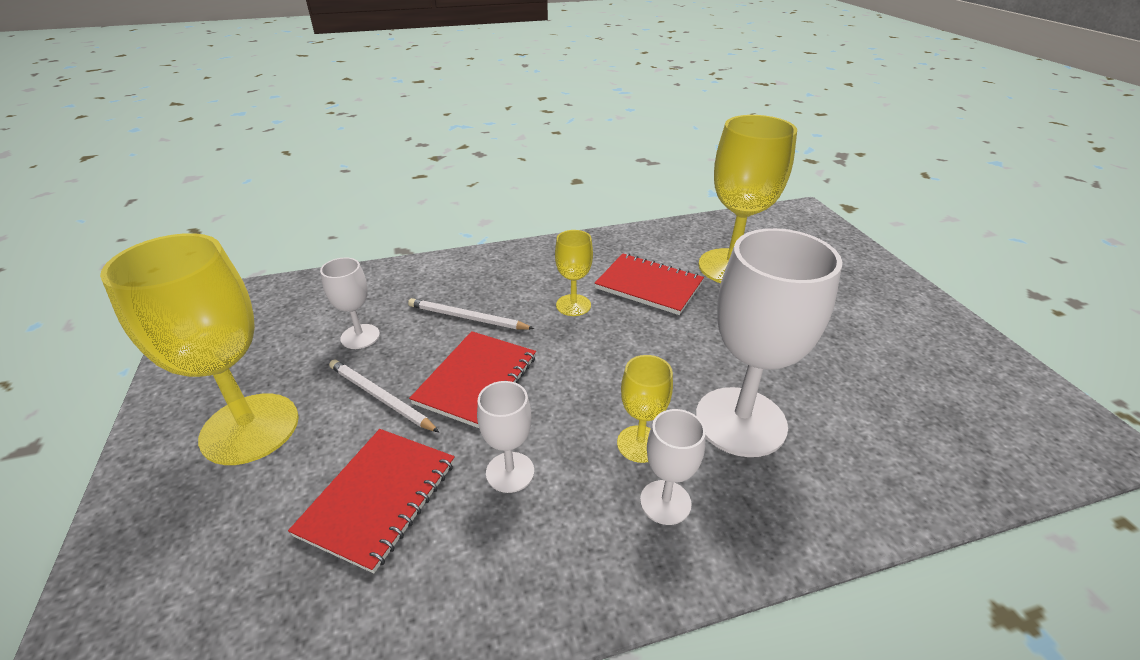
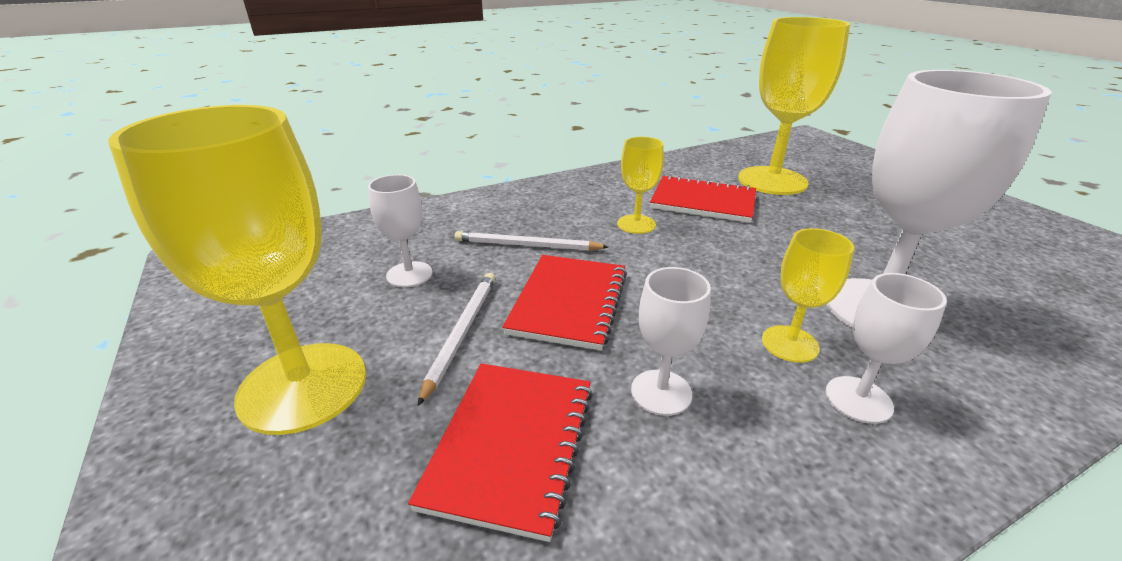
camera: 10 degrees left, 5 degrees down
(380, 397) = (462, 332): white pencil -> white pencil turned 75 degrees clockwise

